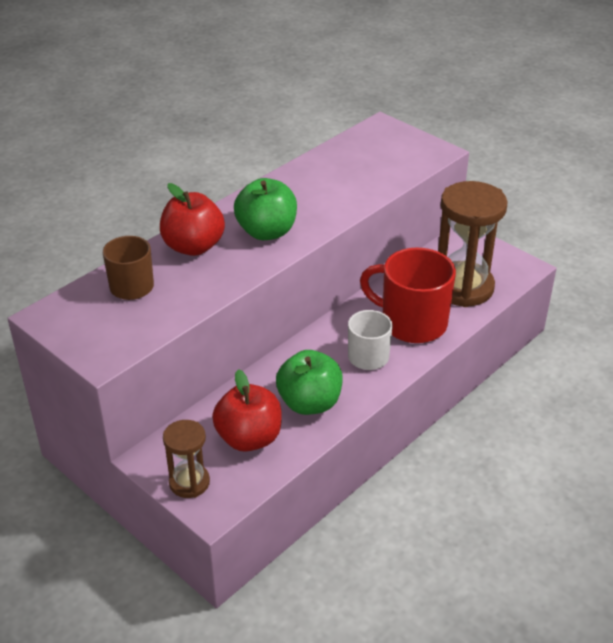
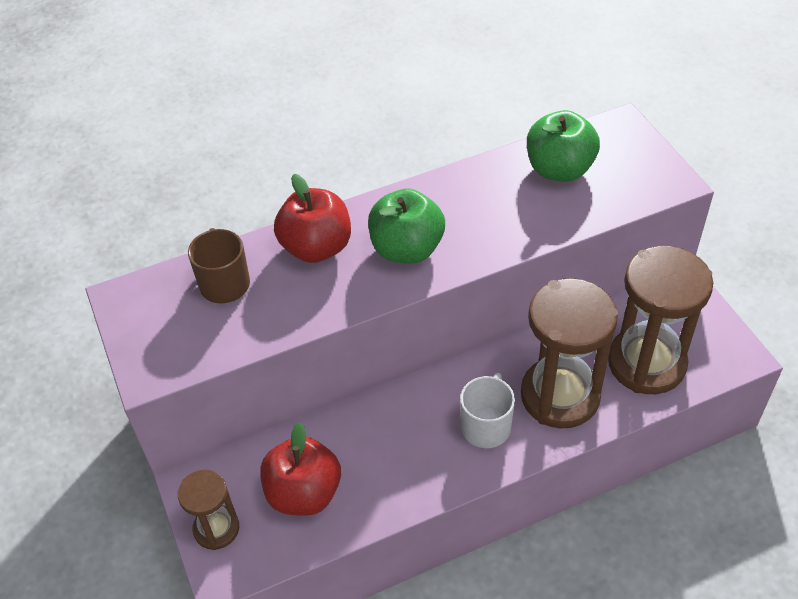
camera: 25 degrees right, 10 degrees up
(309, 403) = (390, 469): green apple -> green apple (559, 169)
(412, 323) = (560, 396): red mug -> brown hourglass

